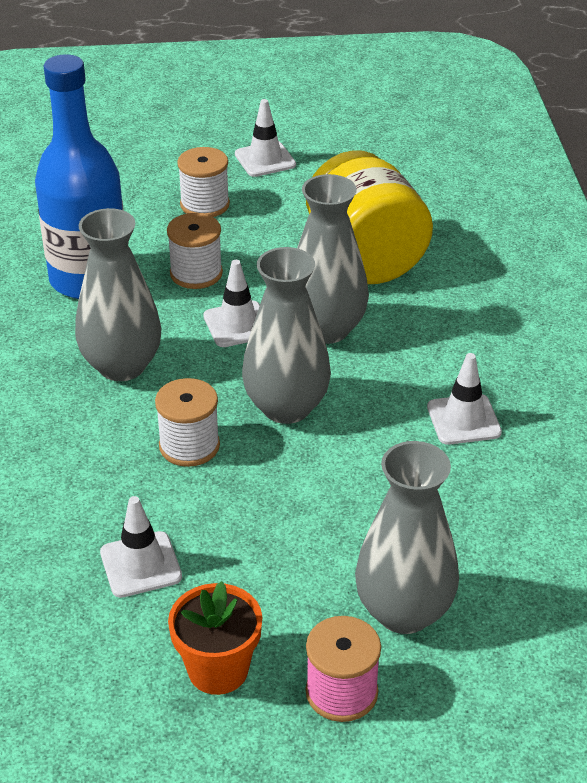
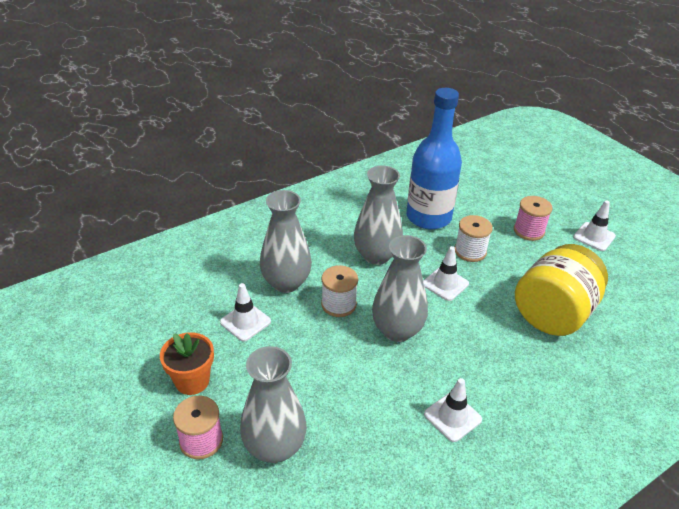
camera: 60 degrees right, 0 degrees up
(205, 204) = (529, 231): white spool -> pink spool
(326, 329) = (475, 321): grey vase -> grey vase (286, 283)

